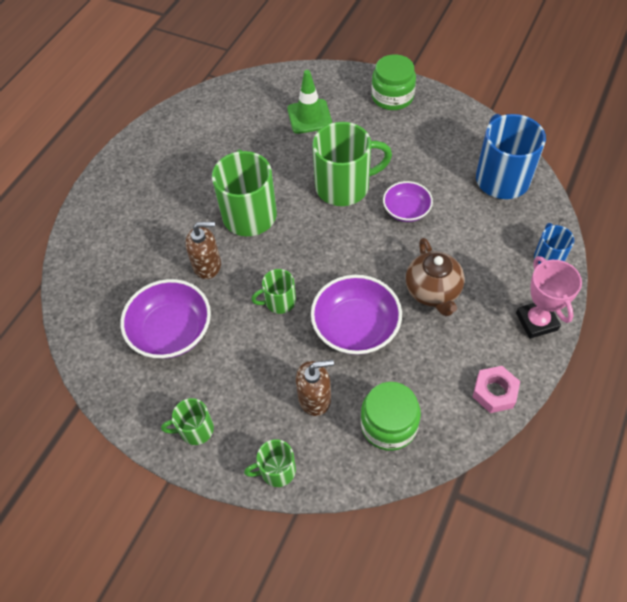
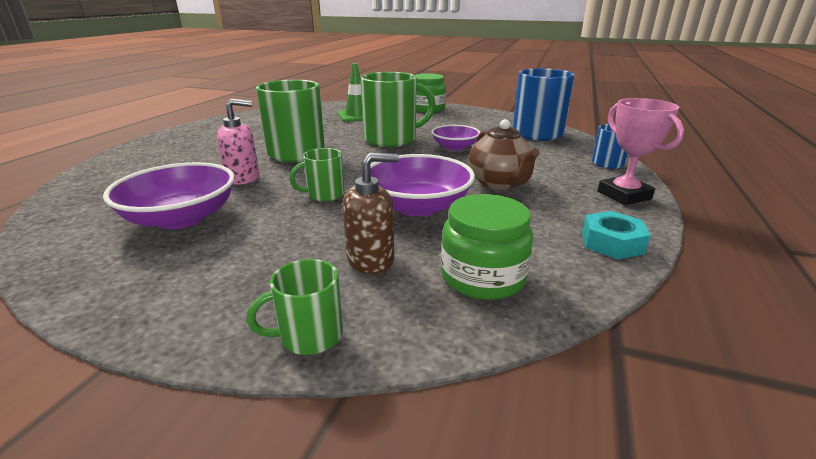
camera: 10 degrees left, 30 degrees down
(195, 429) = (180, 298): green mug -> none
(207, 265) = (243, 178): brown soap dispenser -> pink soap dispenser
(494, 392) = (612, 243): pink nut -> turquoise nut

